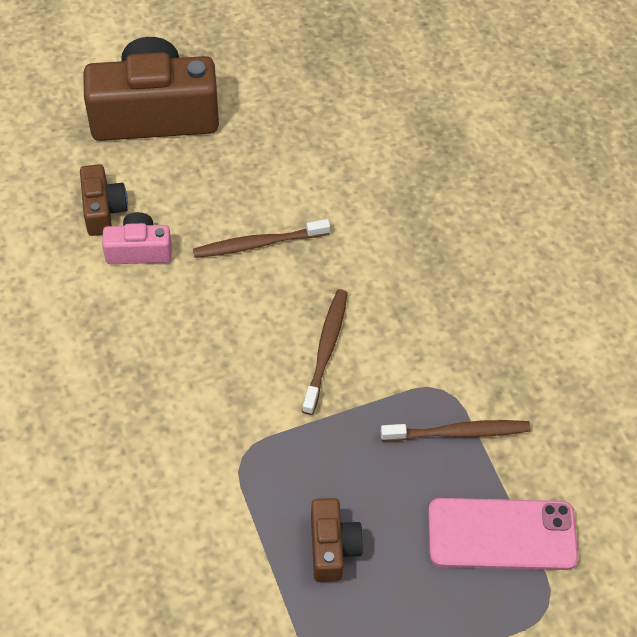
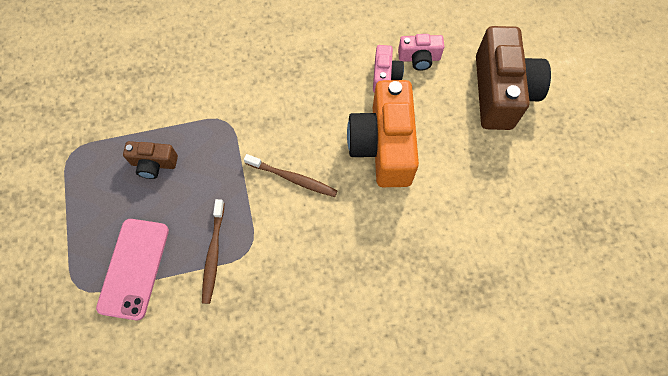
camera: 100 degrees right, 10 degrees up
(103, 209) = (419, 58): brown camera -> pink camera
(257, 244) = (383, 146): brown toothbrush -> orange camera

